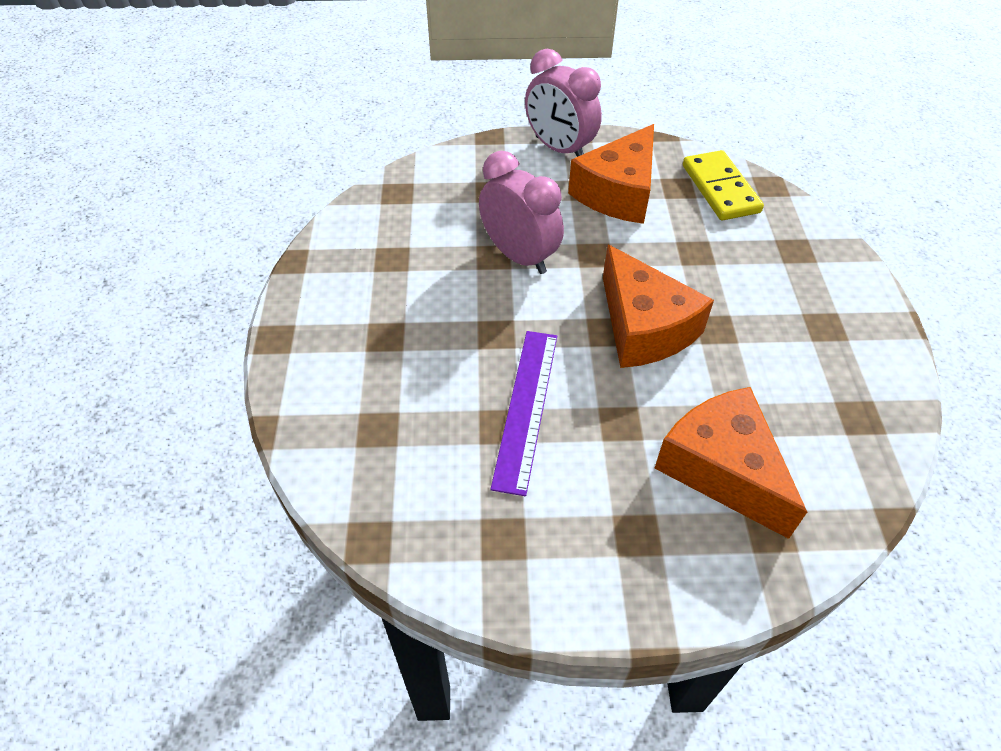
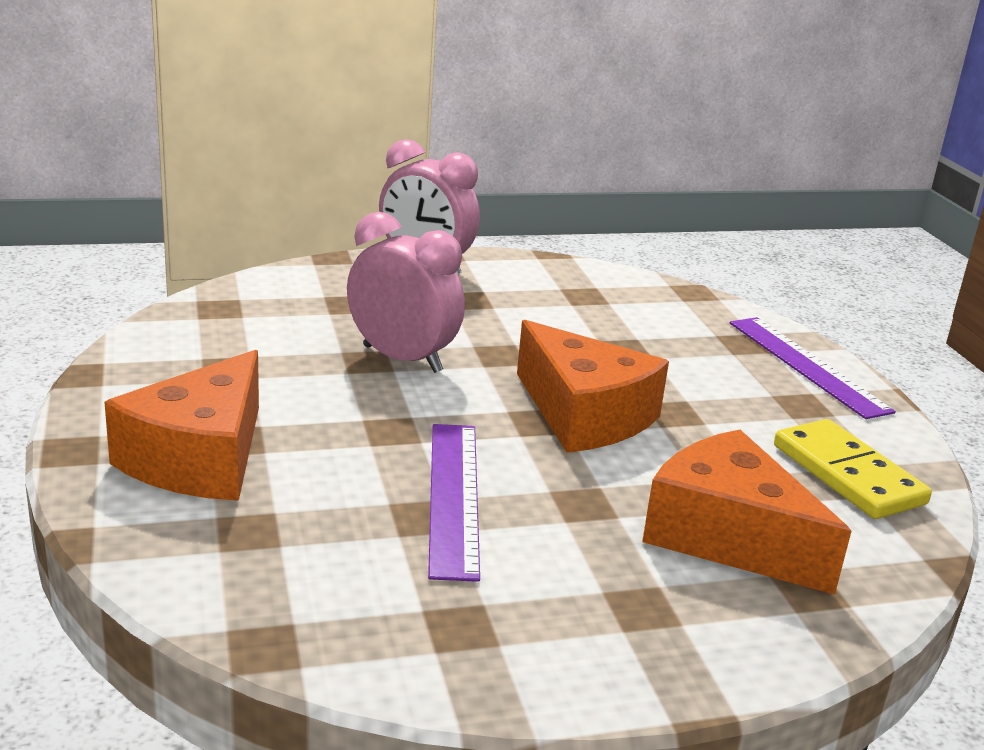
camera: 15 degrees left, 25 degrees down
(618, 192) = (512, 301): orange cheese -> orange cheese (200, 458)
(720, 189) = (636, 295): yellow domino -> yellow domino (848, 474)
(842, 280) = (806, 365): none -> purple ruler

